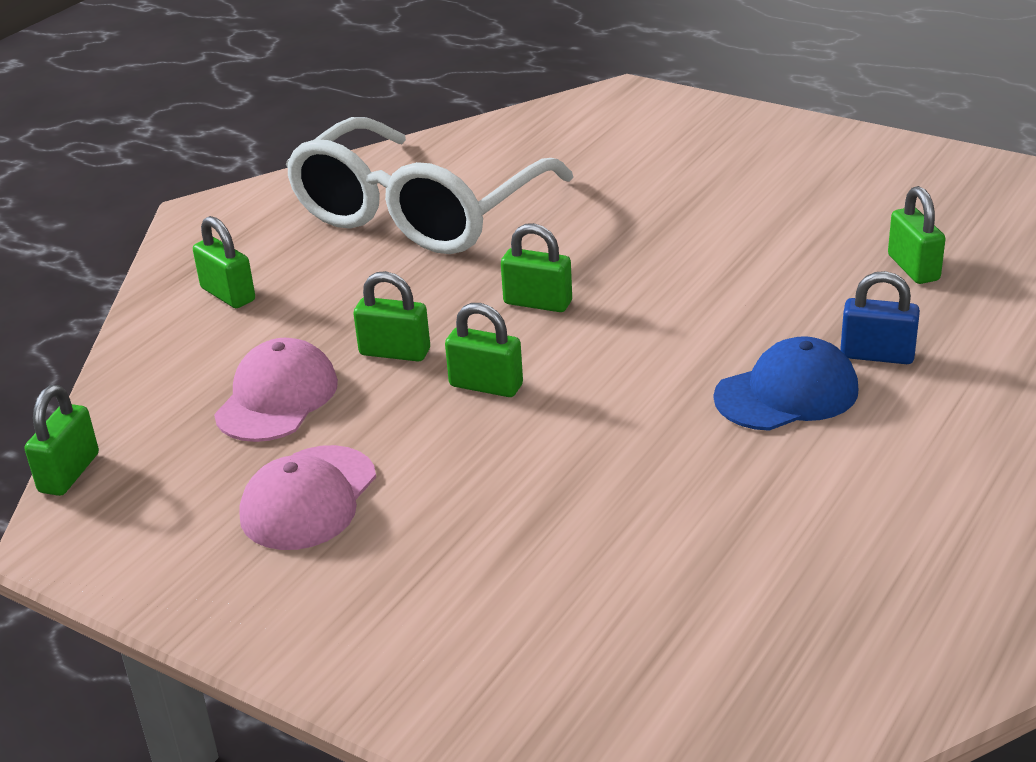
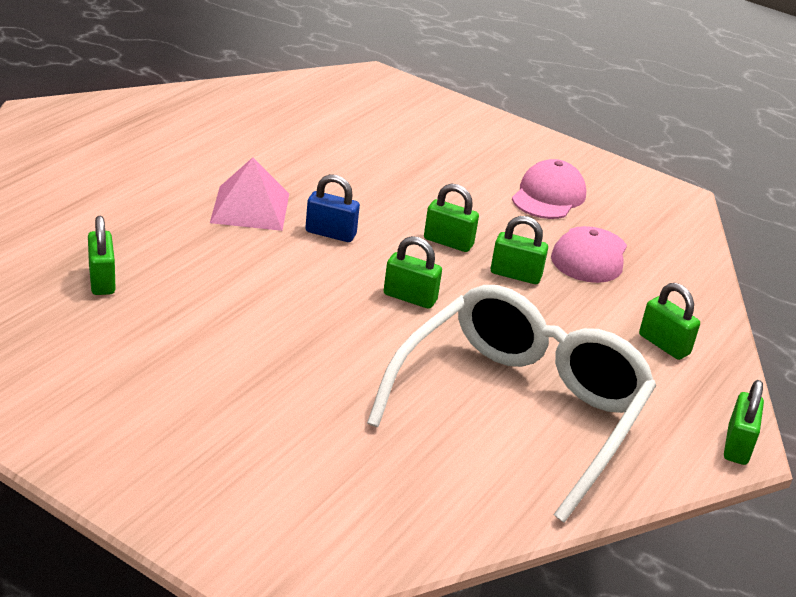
camera: 175 degrees right, 0 degrees up
(69, 473) = (701, 230): green padlock -> green padlock (737, 446)
(787, 393) = (250, 208): blue cap -> pink pyramid
(877, 355) = (176, 221): blue padlock -> blue padlock (330, 233)

